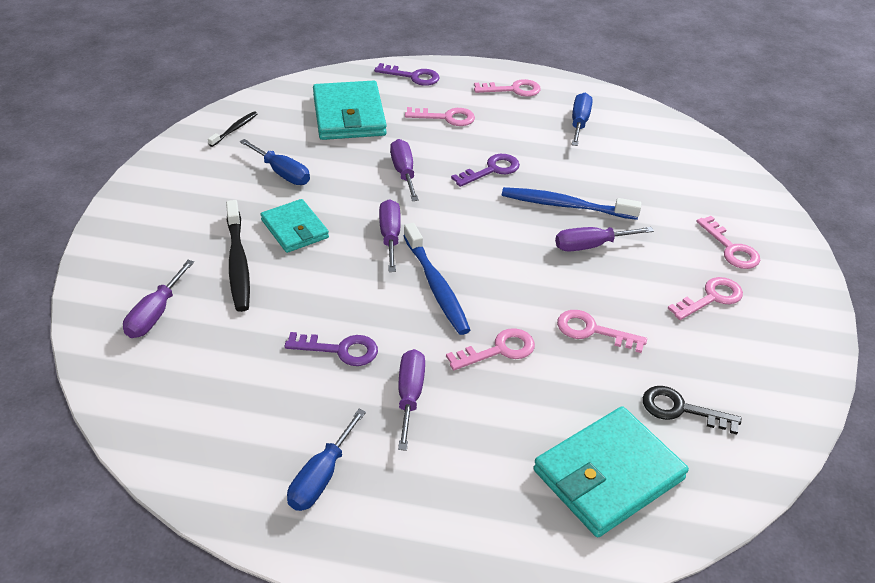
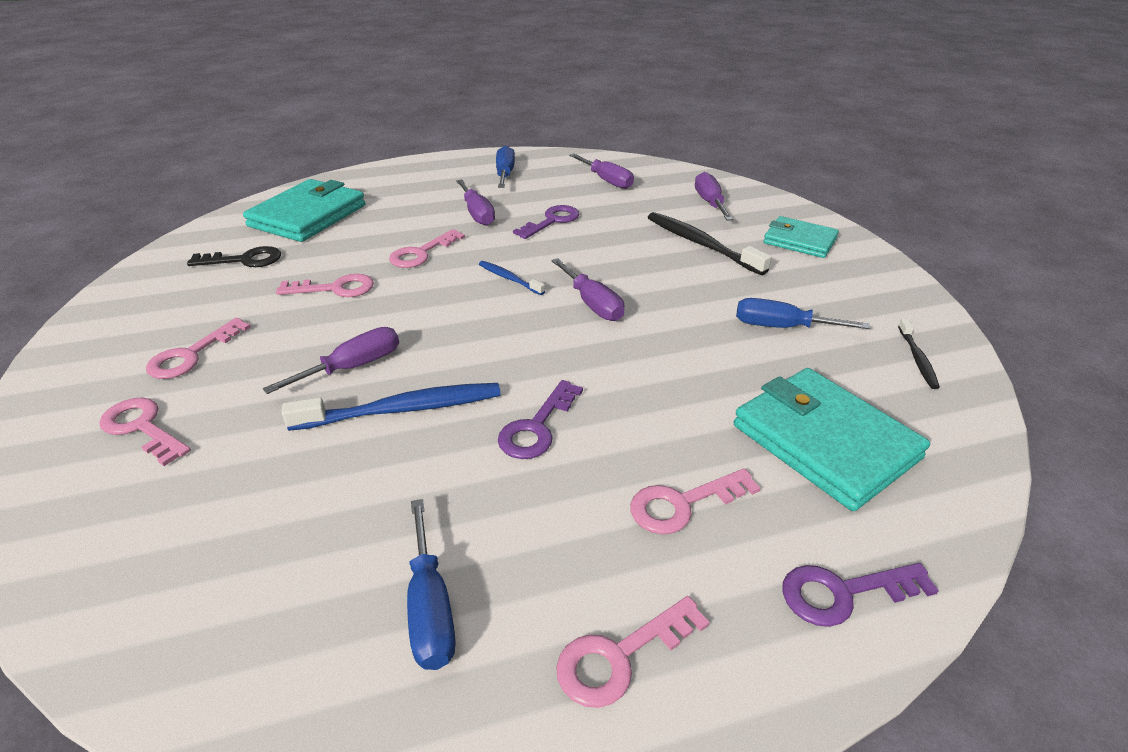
camera: 155 degrees right, 5 degrees down
(295, 229) = (691, 281): turquoise wallet -> turquoise wallet (799, 241)
(340, 350) = (552, 221): purple key -> purple key turned 150 degrees clockwise
(404, 172) = (650, 379): purple screwdriver -> purple screwdriver (606, 181)
(436, 286) = (509, 278): blue toothbrush -> blue toothbrush, size x0.54

